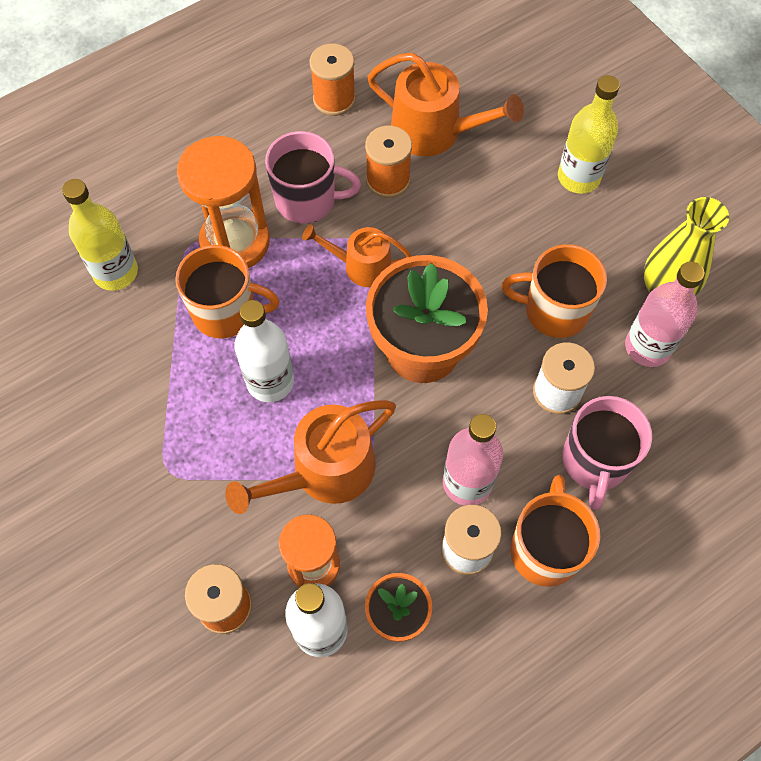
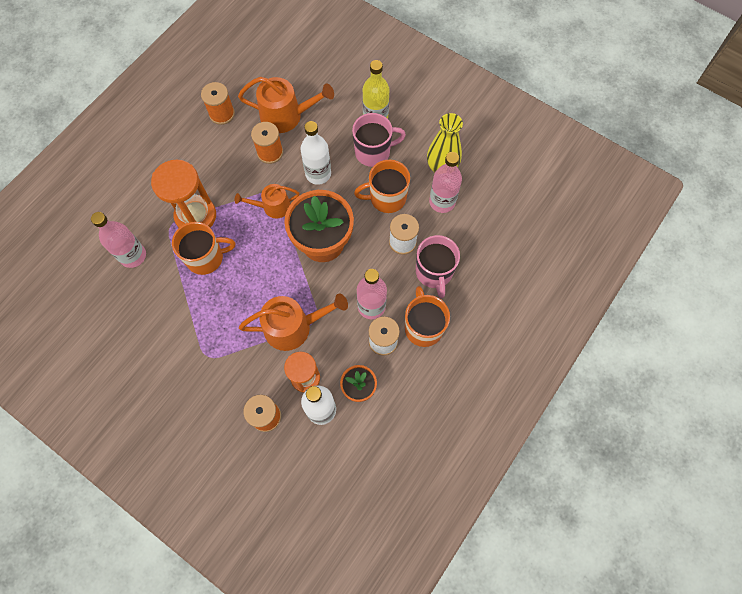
camera: 20 degrees left, 5 degrees up
(116, 272) = (133, 256): yellow bottle -> pink bottle
(270, 381) = (245, 288): white bottle -> white bottle (318, 174)
(307, 200) = (228, 178): pink mug -> pink mug (373, 152)
(324, 471) = (293, 327): orange watering can -> orange watering can turned 135 degrees counterclockwise

